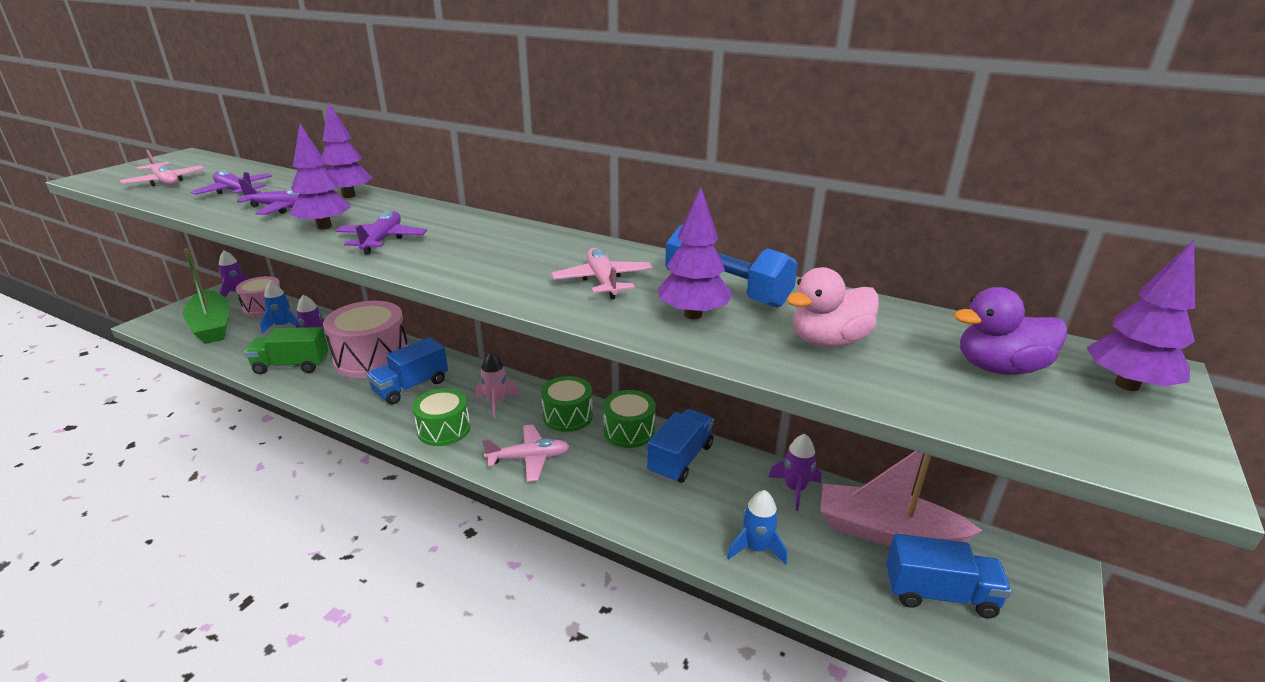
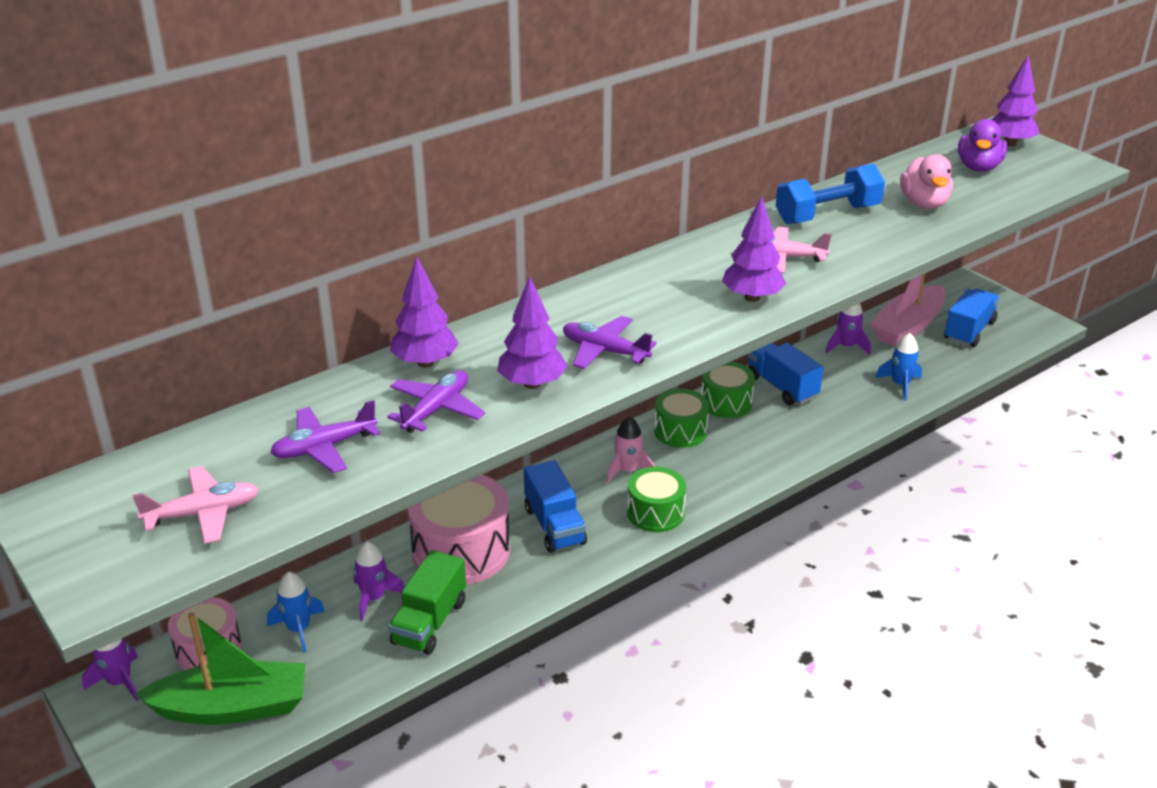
camera: 65 degrees left, 5 degrees up
(529, 459) = (735, 468): pink plane -> none
(693, 315) = (862, 237): purple tree -> purple tree (752, 297)

